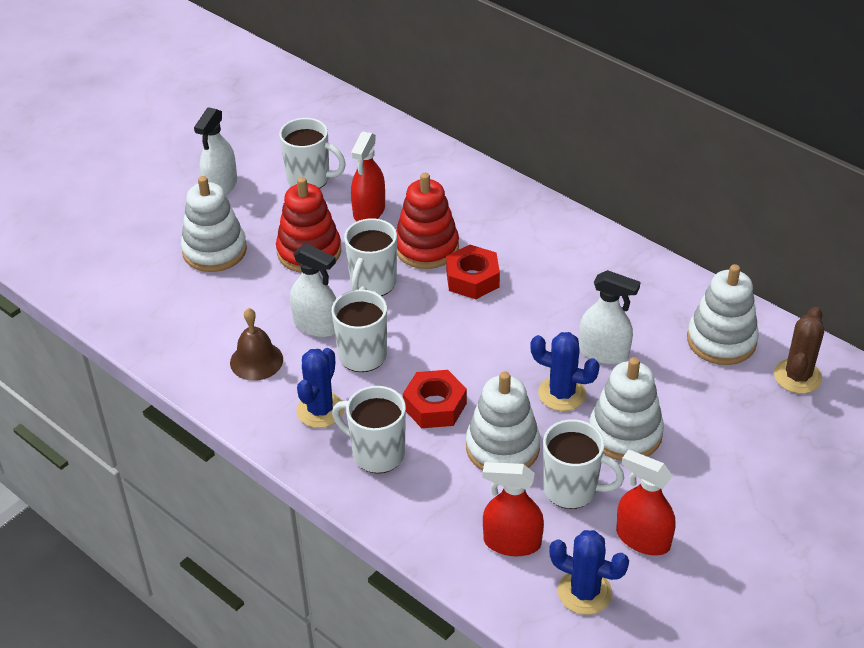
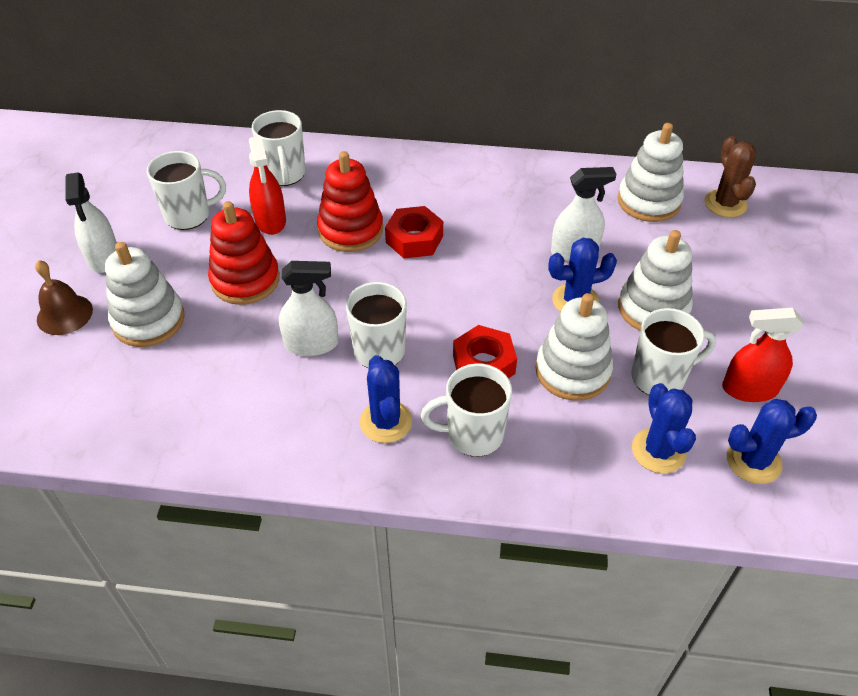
camera: 35 degrees left, 5 degrees up
(256, 361) = (282, 406): brown bell -> brown bell (64, 314)
(372, 284) = (330, 282): white mug -> white mug (284, 174)
(512, 542) = (658, 451): red spray bottle -> blue cactus

